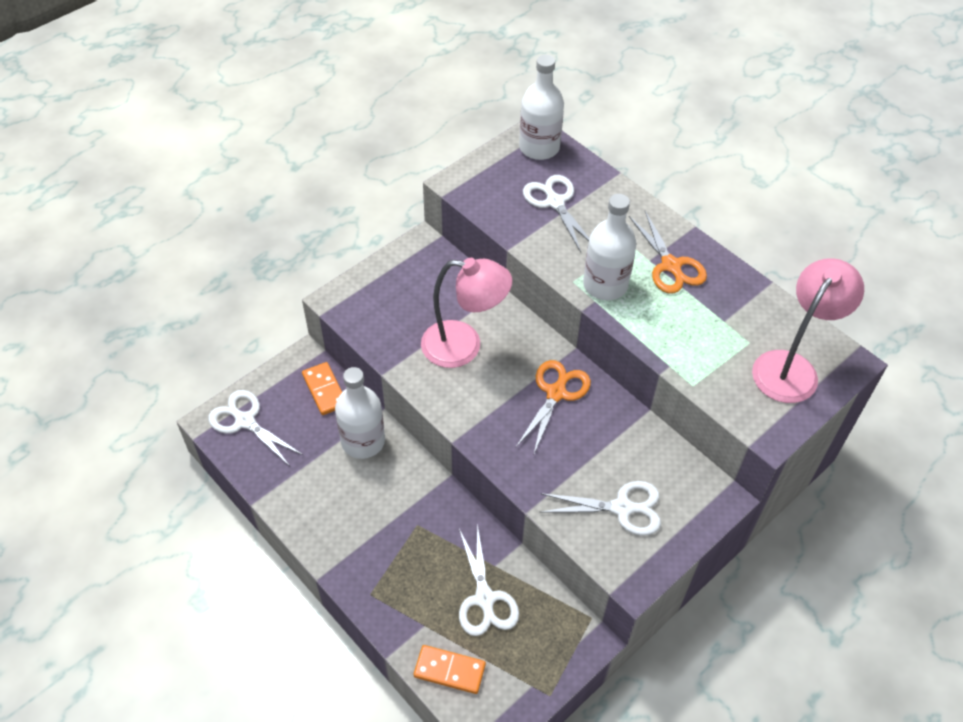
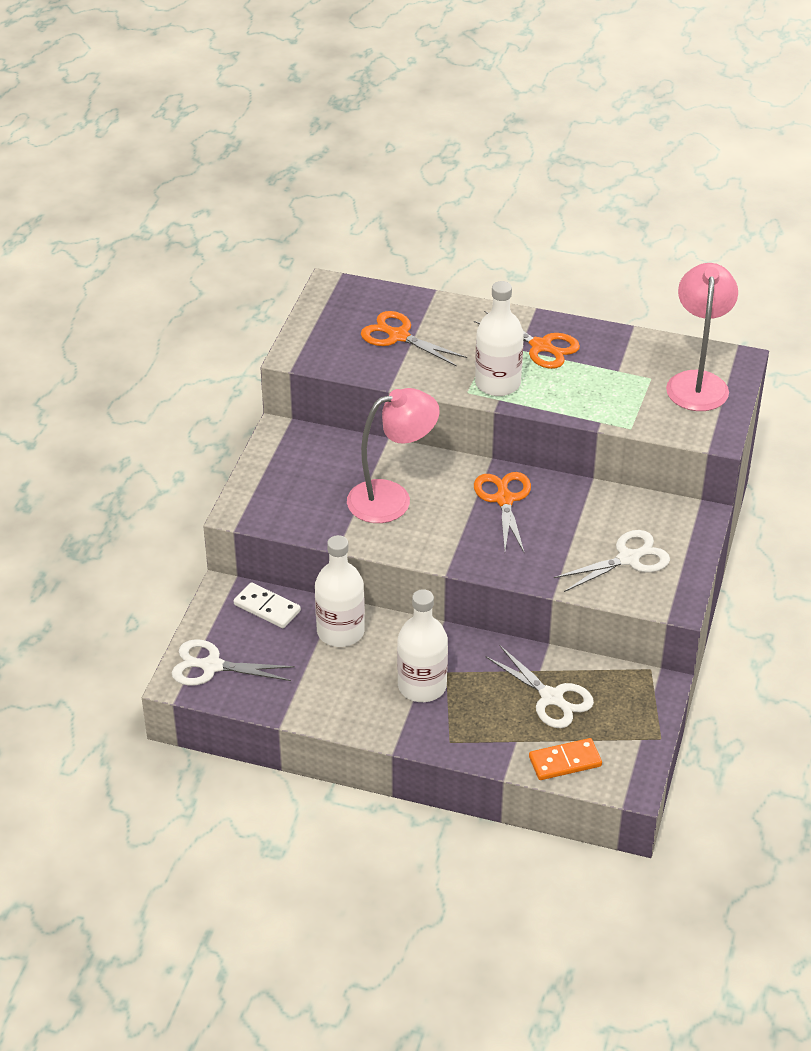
camera: 30 degrees left, 10 degrees down
(324, 390) = (267, 608): orange domino -> white domino
(539, 147) = (345, 297): white bottle -> white bottle (422, 686)
(554, 202) = (398, 336): white scissors -> orange scissors

